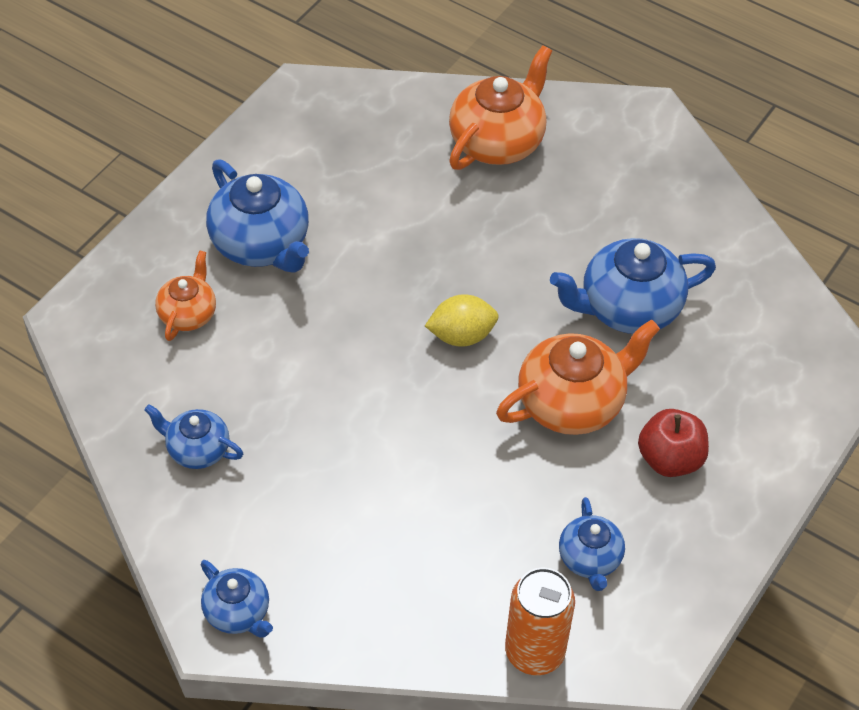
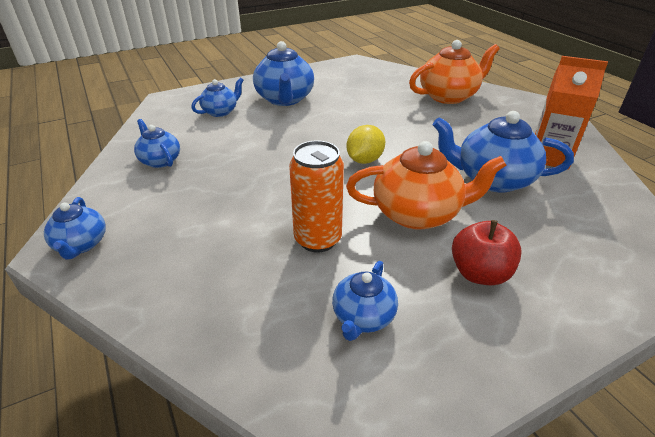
camera: 30 degrees right, 15 degrees down
(188, 314) = (220, 112): orange teapot -> blue teapot
(461, 335) = (364, 160): yellow lemon -> yellow lemon turned 75 degrees counterclockwise
(534, 652) = (258, 371): orange can -> orange can (317, 239)
(677, 236) = (549, 157): none -> orange carton

